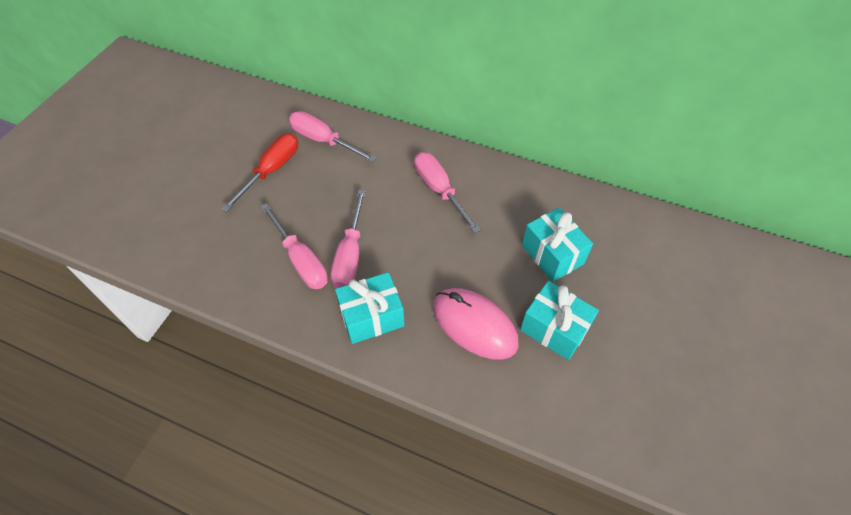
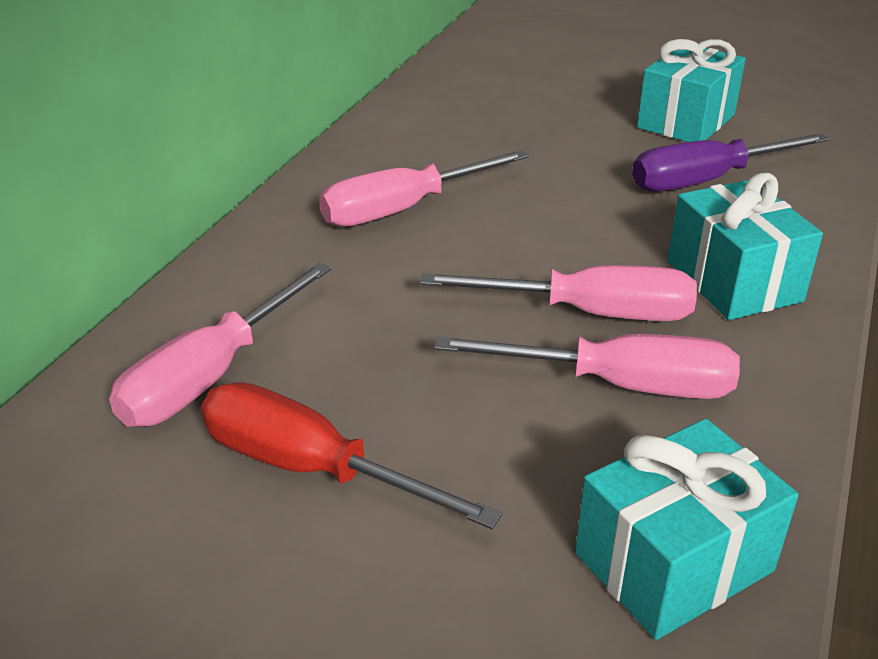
camera: 90 degrees left, 20 degrees down
(301, 260) = (619, 385): pink screwdriver -> pink screwdriver turned 45 degrees clockwise
(474, 325) = (706, 180): pink mouse -> purple screwdriver
(552, 254) = (547, 115): turquoise gift -> turquoise gift (673, 562)

